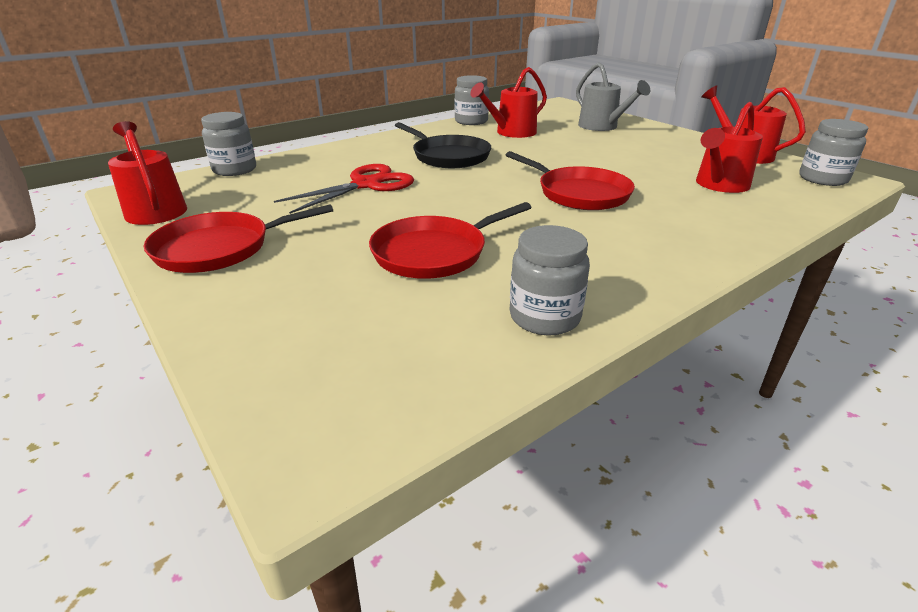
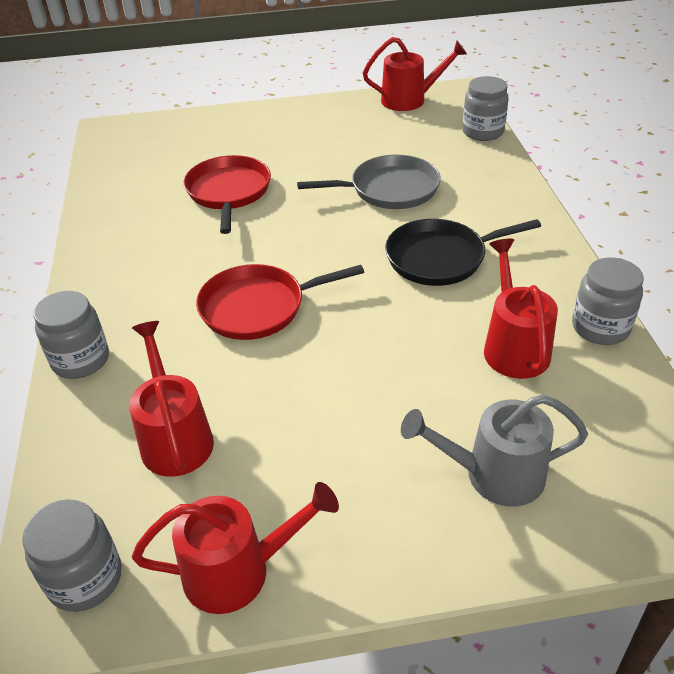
camera: 120 degrees right, 10 degrees up
(219, 248) = (317, 119): red pan -> none
(366, 185) = (389, 189): red scissors -> grey pan
(544, 317) = (113, 209): grey jar -> grey jar (81, 360)

